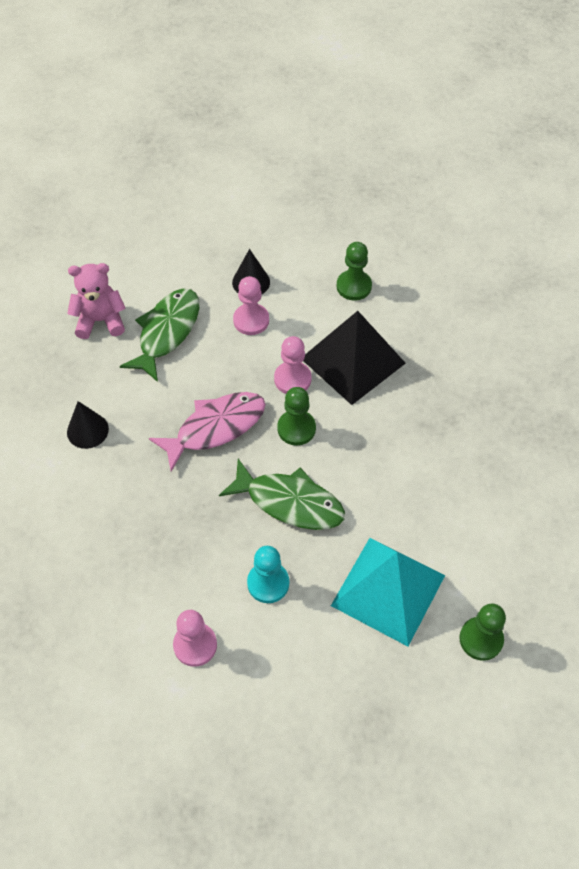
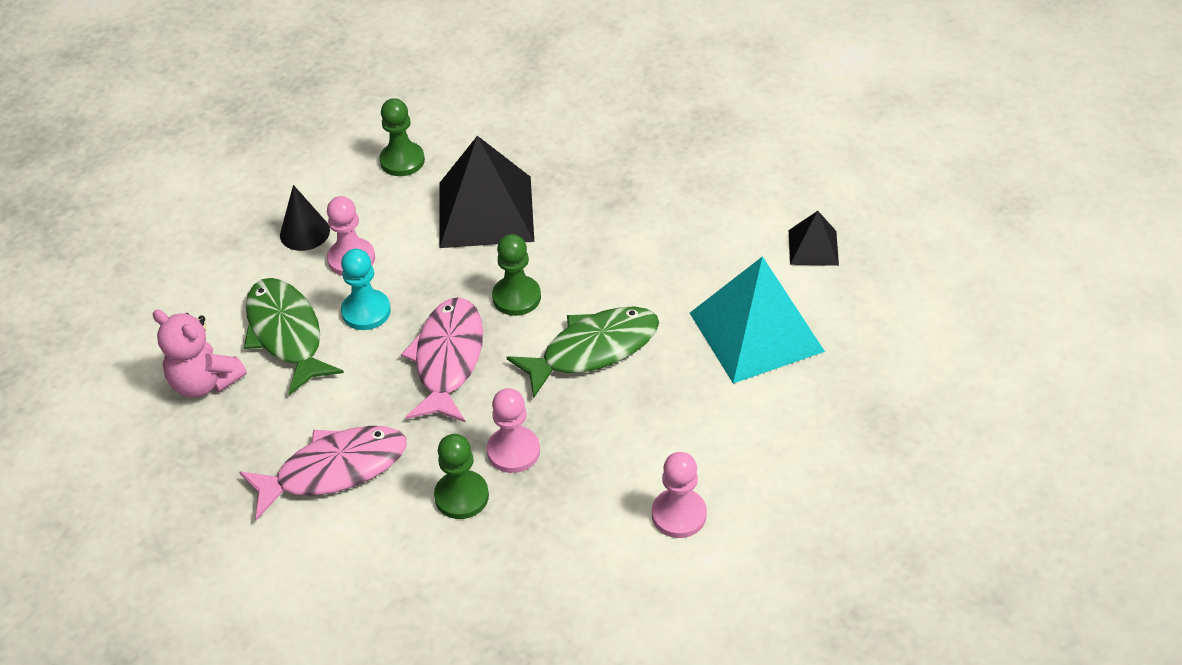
camera: 50 degrees left, 10 degrees down
(87, 430) = (334, 470): black cone -> pink fish
(100, 321) = (205, 382): pink teddy bear -> pink teddy bear turned 90 degrees counterclockwise
(268, 583) = (665, 417): turquoise pawn -> turquoise pawn (366, 311)
(292, 379) = (457, 267): pink pawn -> pink pawn (513, 451)
(481, 639) = (862, 297): green pawn -> green pawn (461, 496)
(499, 576) = (813, 247): none -> black pyramid

